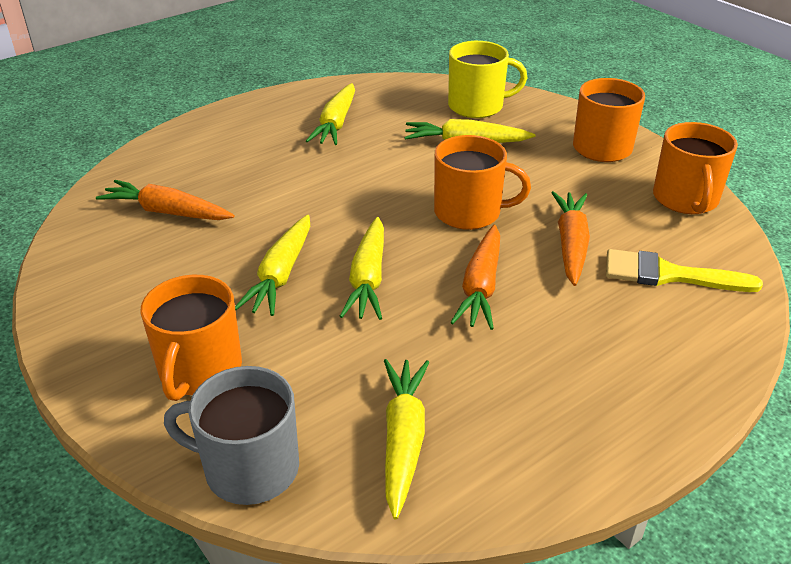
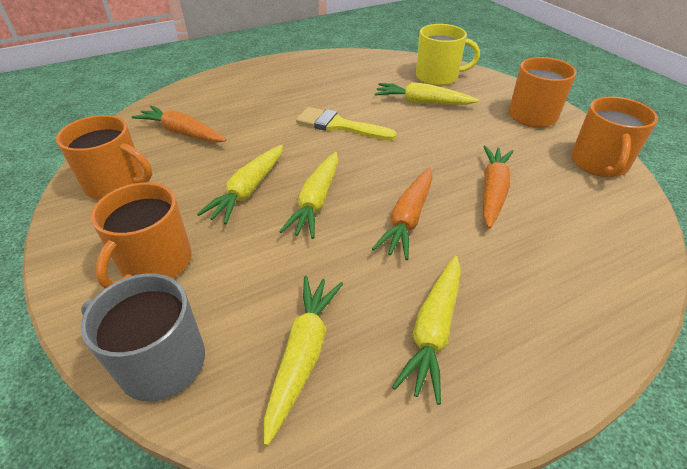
camera: 10 degrees right, 5 degrees up
(336, 124) = (328, 81): yellow carrot -> yellow carrot (433, 330)
(469, 212) = (413, 156): orange mug -> orange mug (117, 184)
(668, 275) = (576, 228): yellow brush -> yellow brush (339, 125)

